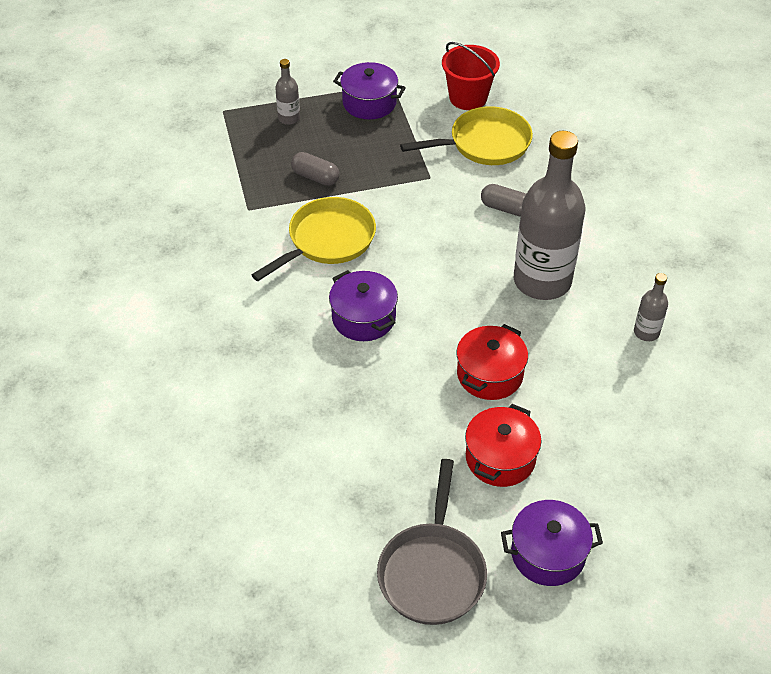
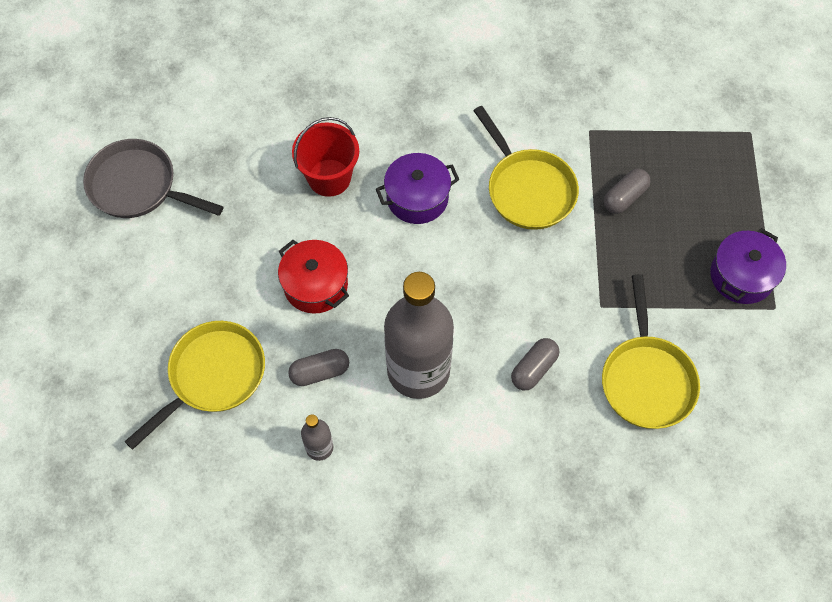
camera: 105 degrees right, 15 degrees up
(289, 118) = (726, 191): grey bottle -> none
(468, 98) = (734, 385): red bucket -> red bucket (329, 177)
(500, 458) = (222, 266): red pot -> none
(548, 554) = (118, 273): purple pot -> none
(576, 349) = (320, 372): none -> grey capsule
(620, 431) = (213, 376): none -> yellow pan

